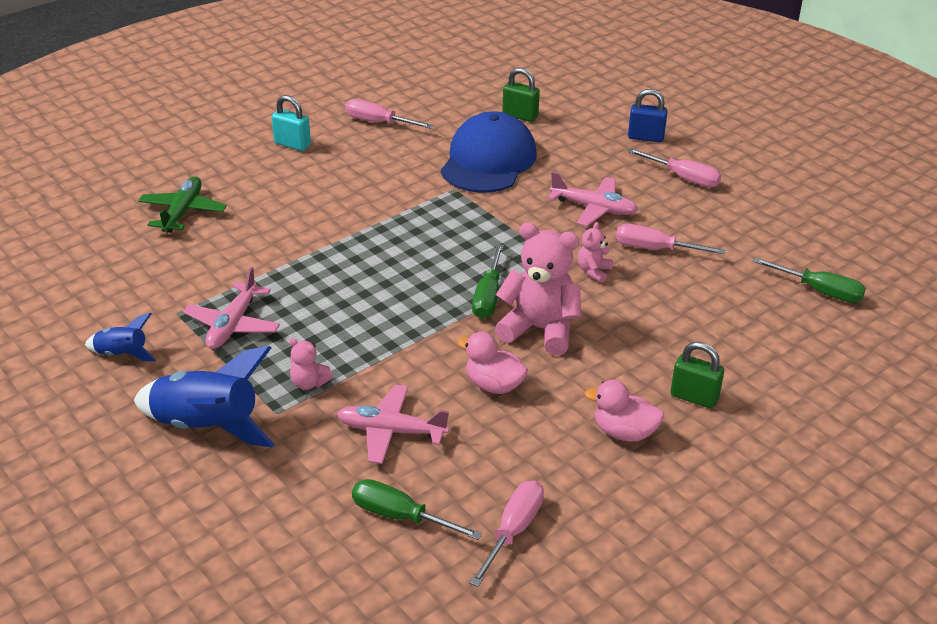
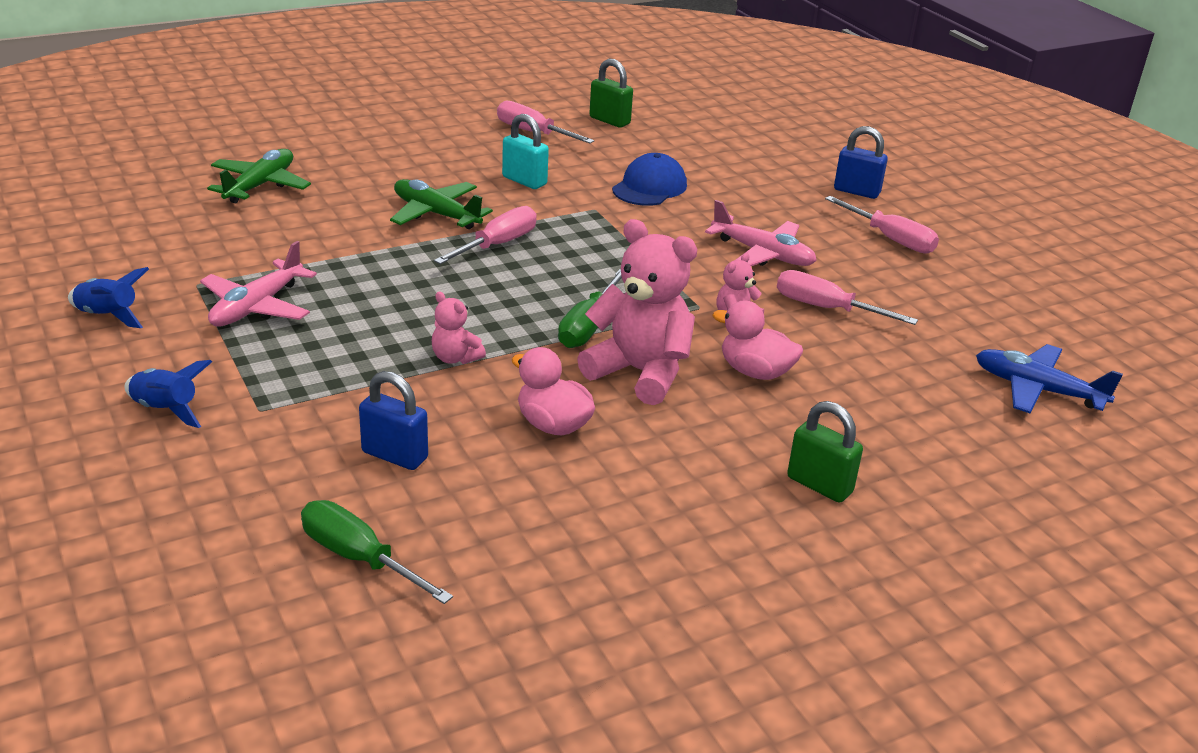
camera: 10 degrees right, 5 degrees down
(207, 426) = (166, 410): blue rocket -> blue rocket, size x0.52
(292, 144) = (422, 139): turquoise padlock -> turquoise padlock (524, 181)
(309, 383) = (317, 383): pink teddy bear -> pink teddy bear (455, 358)
(334, 215) = (436, 214): none -> green plane
(391, 431) = (395, 455): pink plane -> blue padlock
(488, 160) = (649, 187): blue cap -> blue cap, size x0.59
(514, 530) = (505, 604): pink screwdriver -> pink screwdriver (498, 244)
(520, 116) = (707, 149): green padlock -> green padlock (609, 121)
(624, 432) = (706, 510): pink duck -> pink duck (755, 372)
(820, 291) = (1037, 389): green screwdriver -> blue plane

